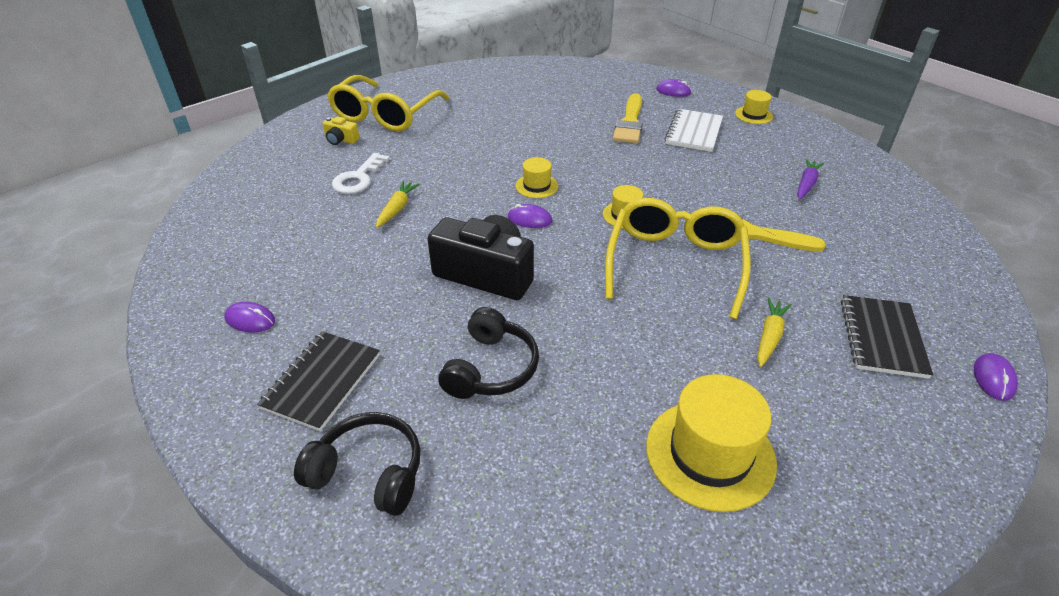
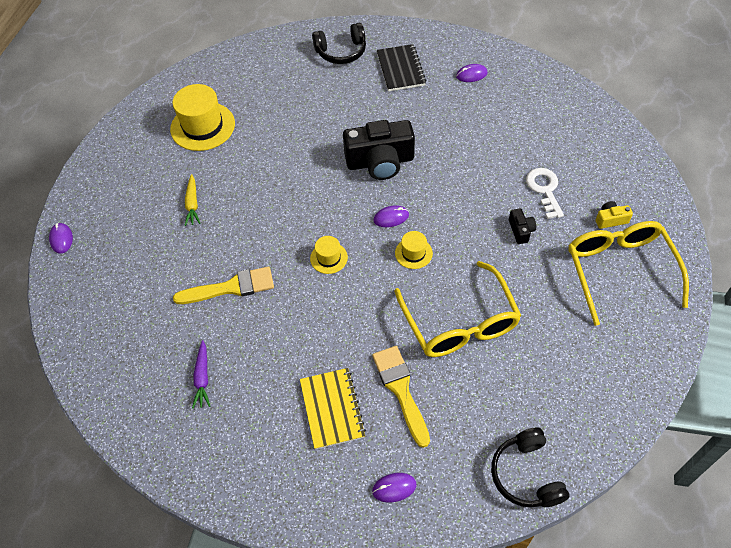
camera: 150 degrees right, 15 degrees up
(397, 209) = (485, 178): yellow carrot -> none
(422, 162) = (521, 230): none -> black camera
(491, 368) = (329, 113): black headphones -> black headphones (526, 475)
(675, 263) = (271, 231): yellow glasses -> yellow glasses (460, 323)
(694, 132) = (332, 409): white notebook -> yellow notebook
(753, 115) = (286, 483): yellow hat -> none
(882, 338) = (126, 237): black notebook -> none

